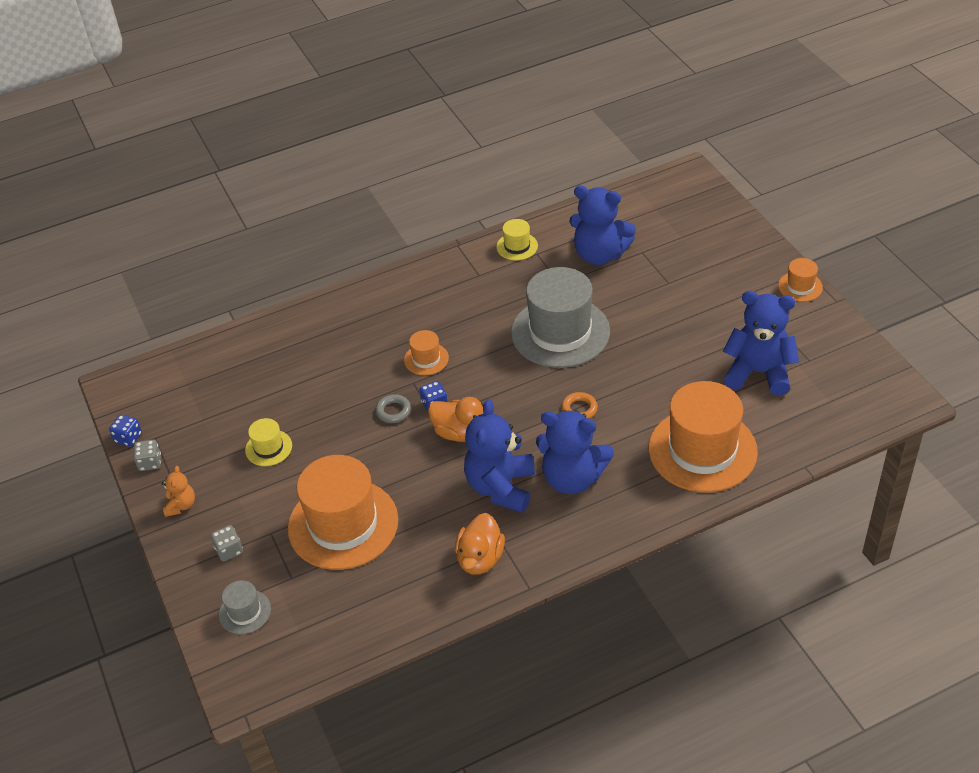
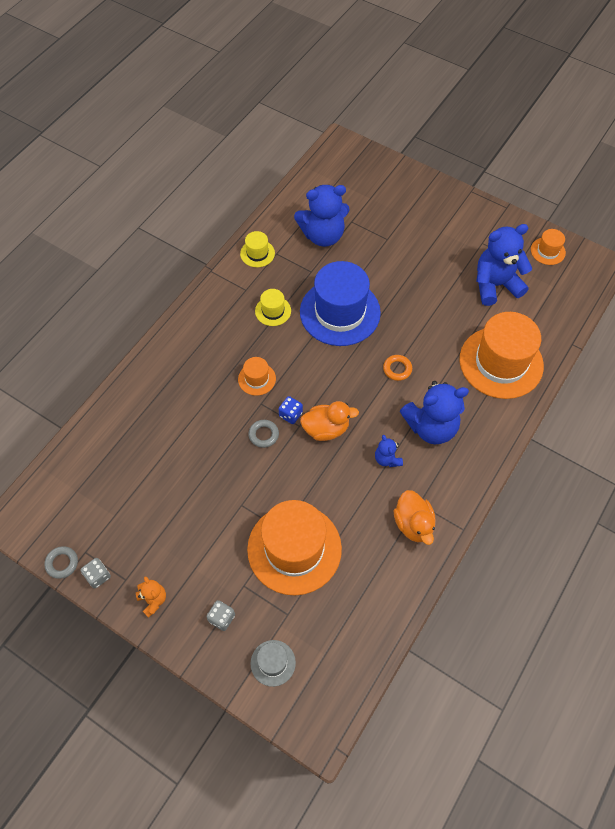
camera: 35 degrees left, 15 degrees up
(128, 438) = (62, 563): blue dice -> grey ring
(268, 448) = (188, 514): yellow hat -> yellow hat (273, 311)
(501, 487) = (387, 459): blue teddy bear -> blue teddy bear, size x0.48
(560, 332) = (340, 312): grey hat -> blue hat
(800, 286) = (476, 206): orange hat -> orange hat (548, 251)

